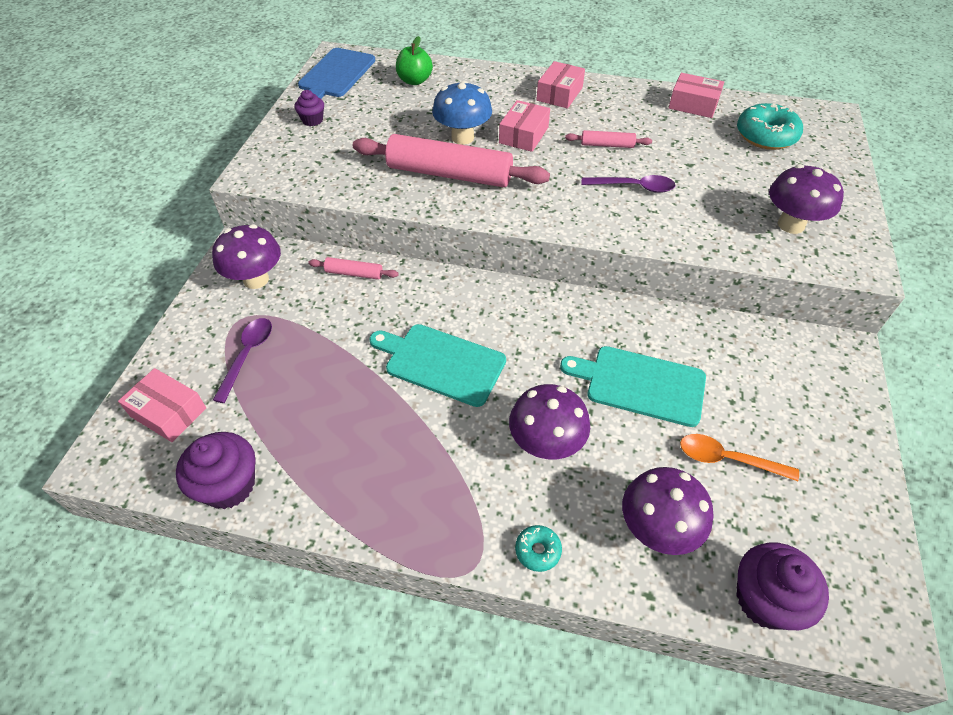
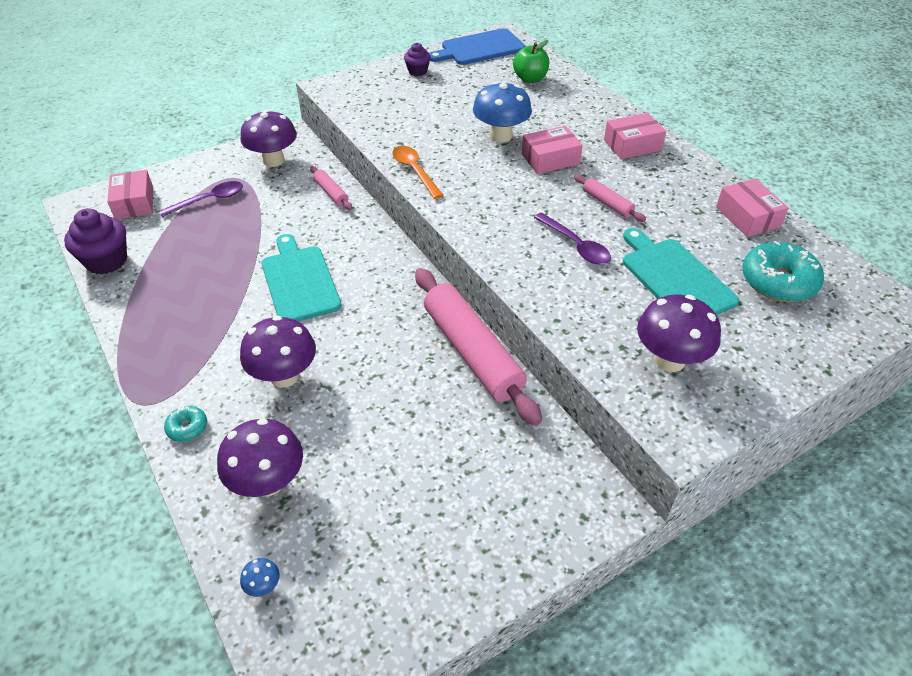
camera: 45 degrees right, 5 degrees down
(449, 174) = (450, 155): pink rolling pin -> pink rolling pin (472, 352)
(640, 384) = (401, 393): turquoise cutting board -> turquoise cutting board (675, 278)
(727, 459) = (381, 489): orange spoon -> orange spoon (414, 171)
(765, 599) = (263, 586): purple cupcake -> blue mushroom

